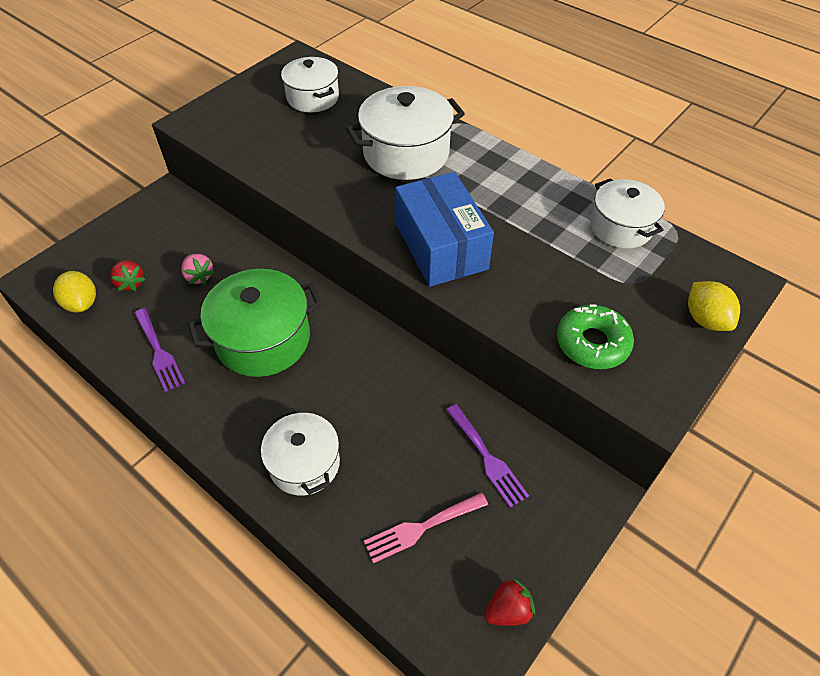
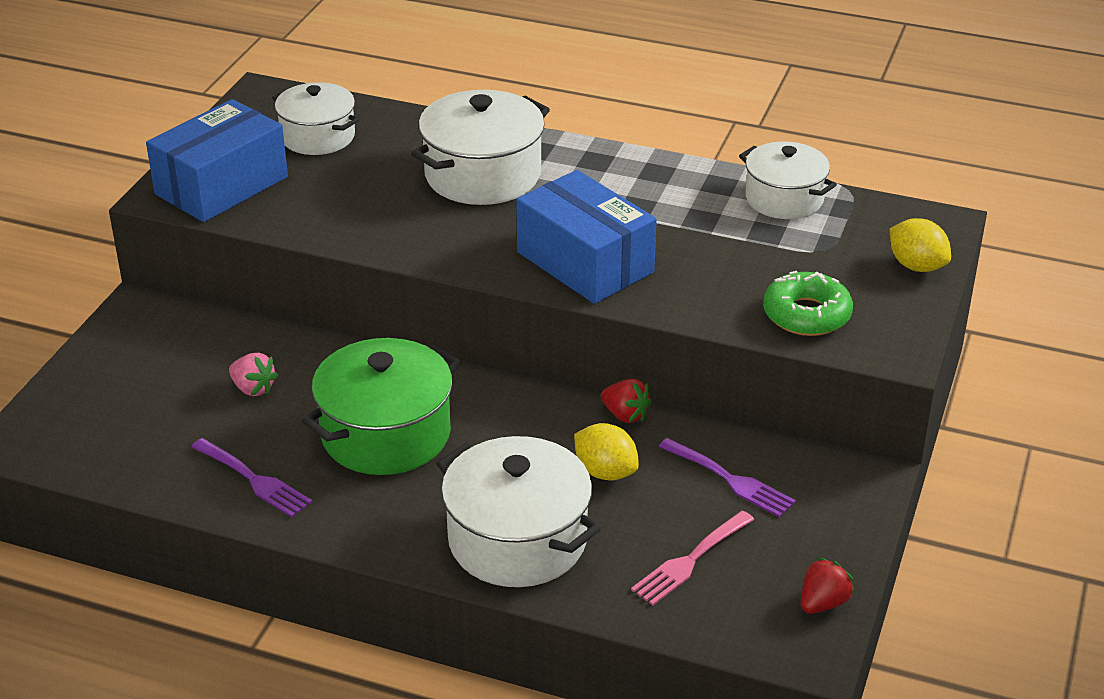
camera: 20 degrees left, 15 degrees down
(82, 303) = (106, 455): yellow lemon -> yellow lemon (605, 472)
(130, 283) = (160, 417): red strawberry -> red strawberry (625, 415)
(230, 121) = (221, 185): none -> blue box
(304, 463) = (517, 540): white pot -> white pot, size x1.52

